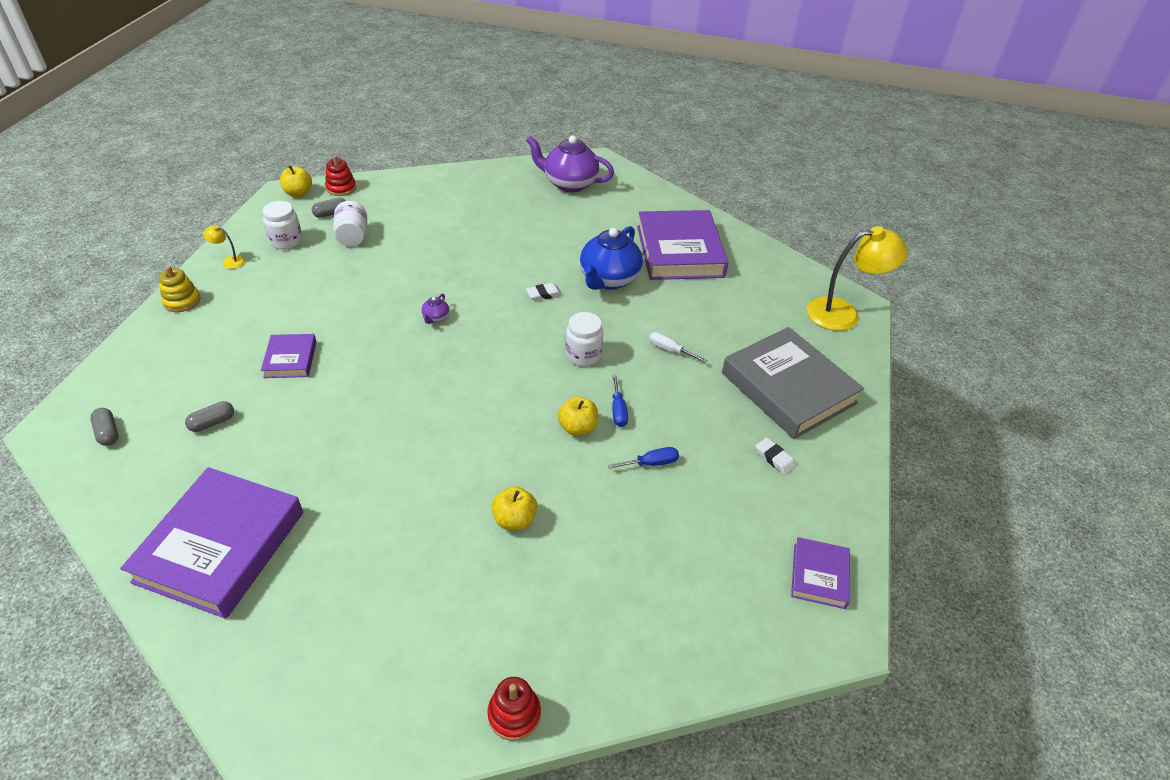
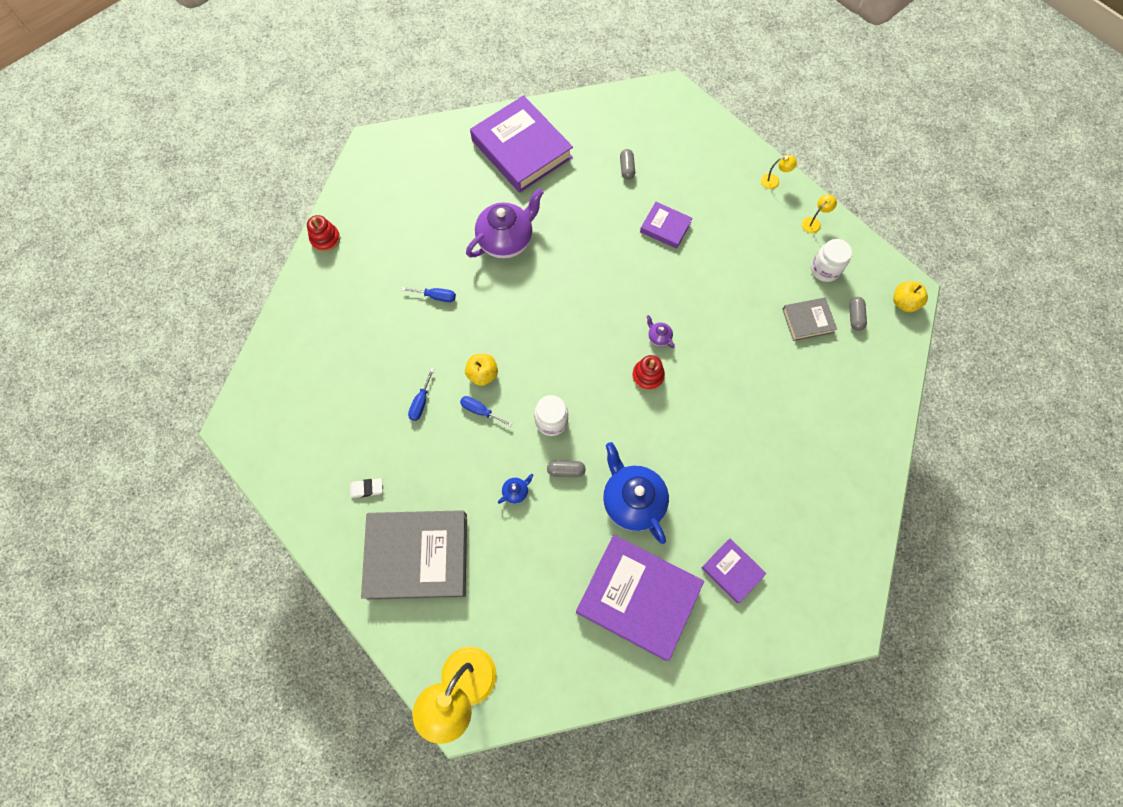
camera: 125 degrees right, 25 degrees up
(108, 433) = (651, 116): grey capsule -> grey capsule (566, 470)
(182, 301) = (774, 181): yellow stacking toy -> yellow lamp
(341, 188) = (898, 340): red stacking toy -> red stacking toy (648, 376)
(353, 237) = (807, 320): white jar -> grey book
(514, 520) = (436, 296): yellow apple -> blue screwdriver
(544, 294) = (642, 433): white eraser -> none
(569, 184) = (812, 562): purple teapot -> purple teapot (506, 240)
(670, 350) = (516, 492): white screwdriver -> blue teapot
(819, 575) = (272, 443): purple book -> purple book (732, 571)

